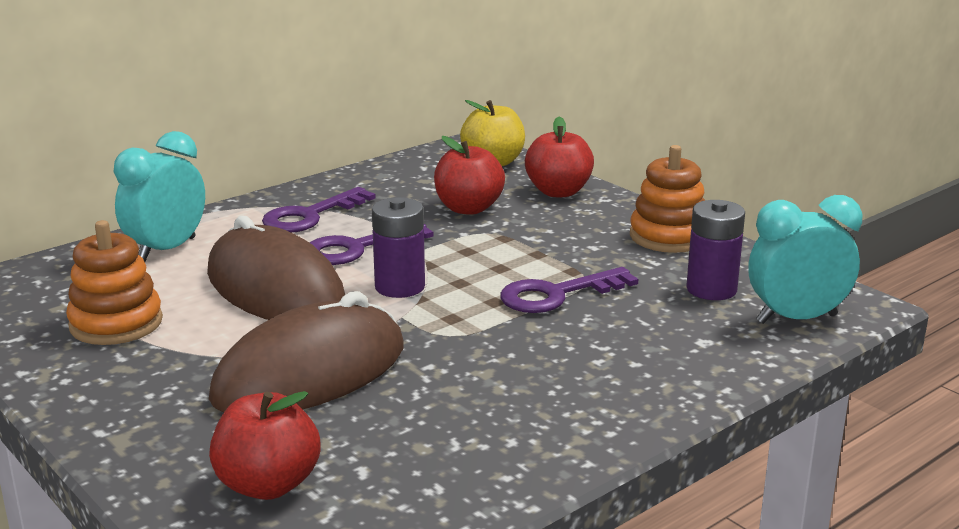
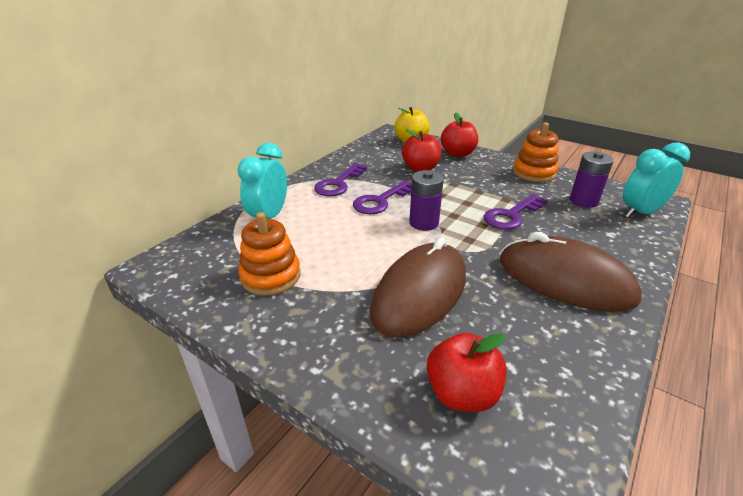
camera: 15 degrees left, 10 degrees up
(275, 289) = (353, 235): brown mouse -> brown mouse (564, 280)

